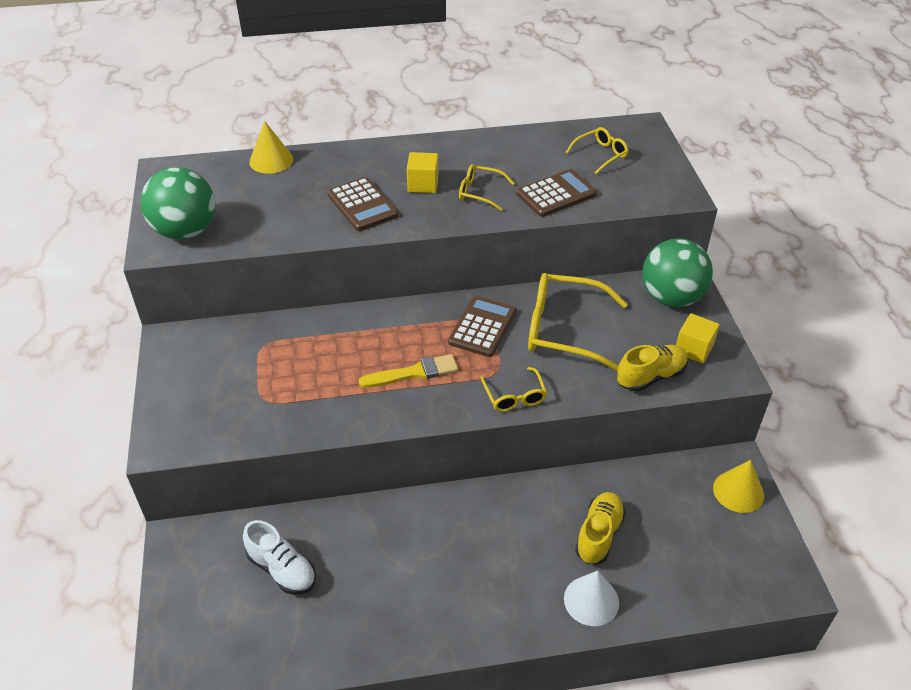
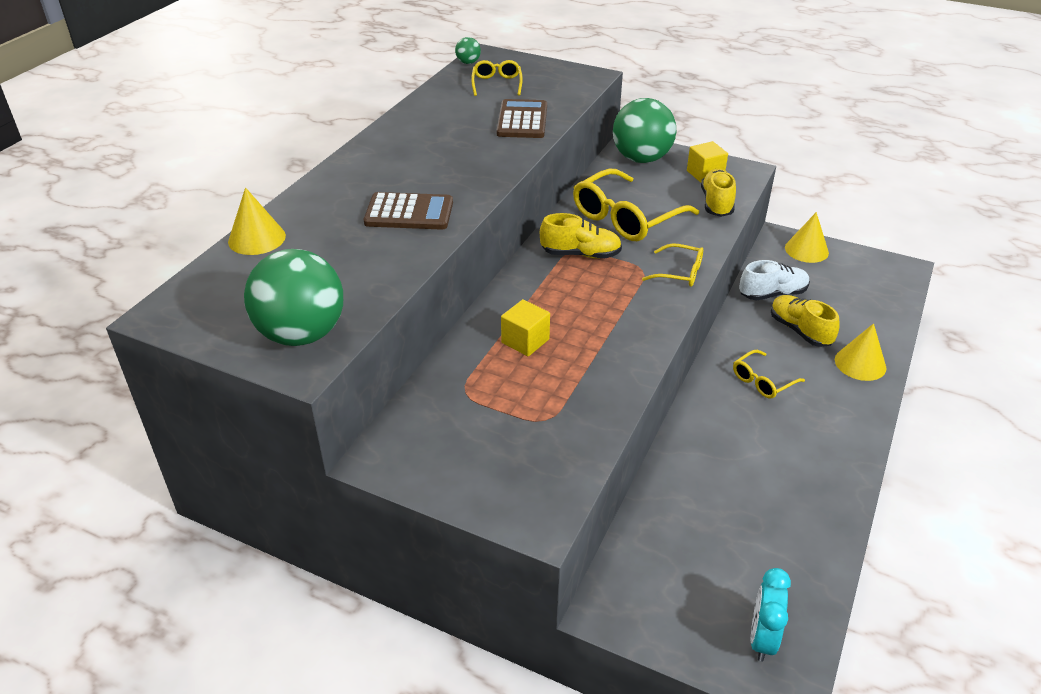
camera: 55 degrees left, 5 degrees down
(202, 647) = (762, 638): none -> turquoise clock
(282, 569) = (704, 537): white shoe -> white shoe (772, 294)
(413, 373) = (599, 313): yellow brush -> none
(423, 184) = (422, 172): yellow cube -> yellow cube (525, 341)
(479, 192) = (472, 150): yellow glasses -> yellow glasses (762, 381)
(482, 327) = (580, 254): brown calculator -> yellow shoe
(591, 600) = (860, 363): white cone -> yellow cone
(618, 124) = (468, 62): none -> green ball

